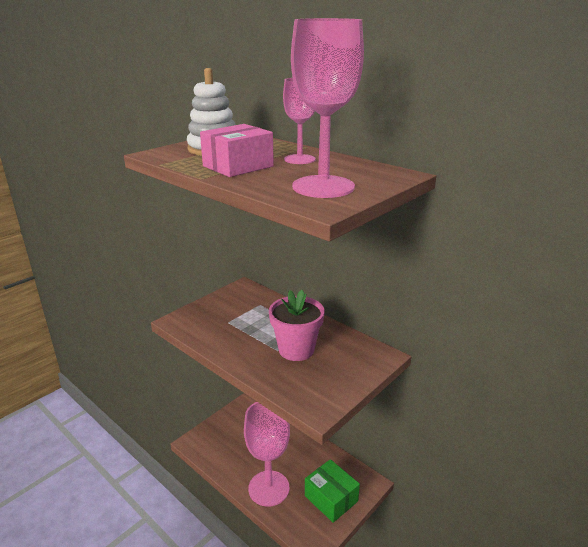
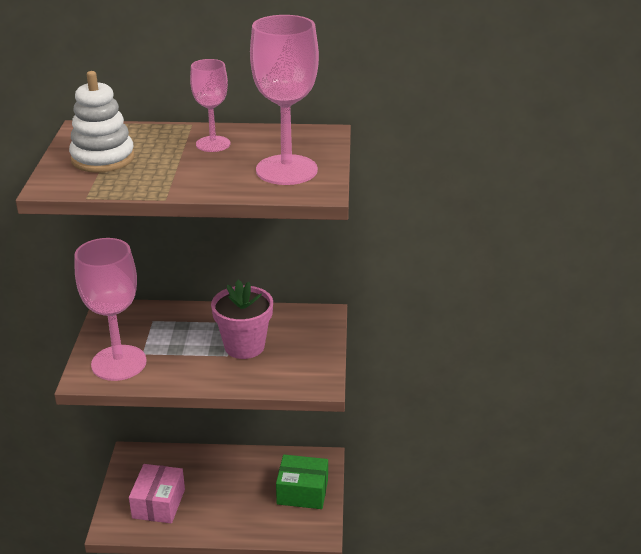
camera: 40 degrees left, 5 degrees up
(238, 166) = (171, 173): pink box -> pink box (158, 503)
(268, 488) = (237, 519): pink goblet -> pink goblet (119, 363)

